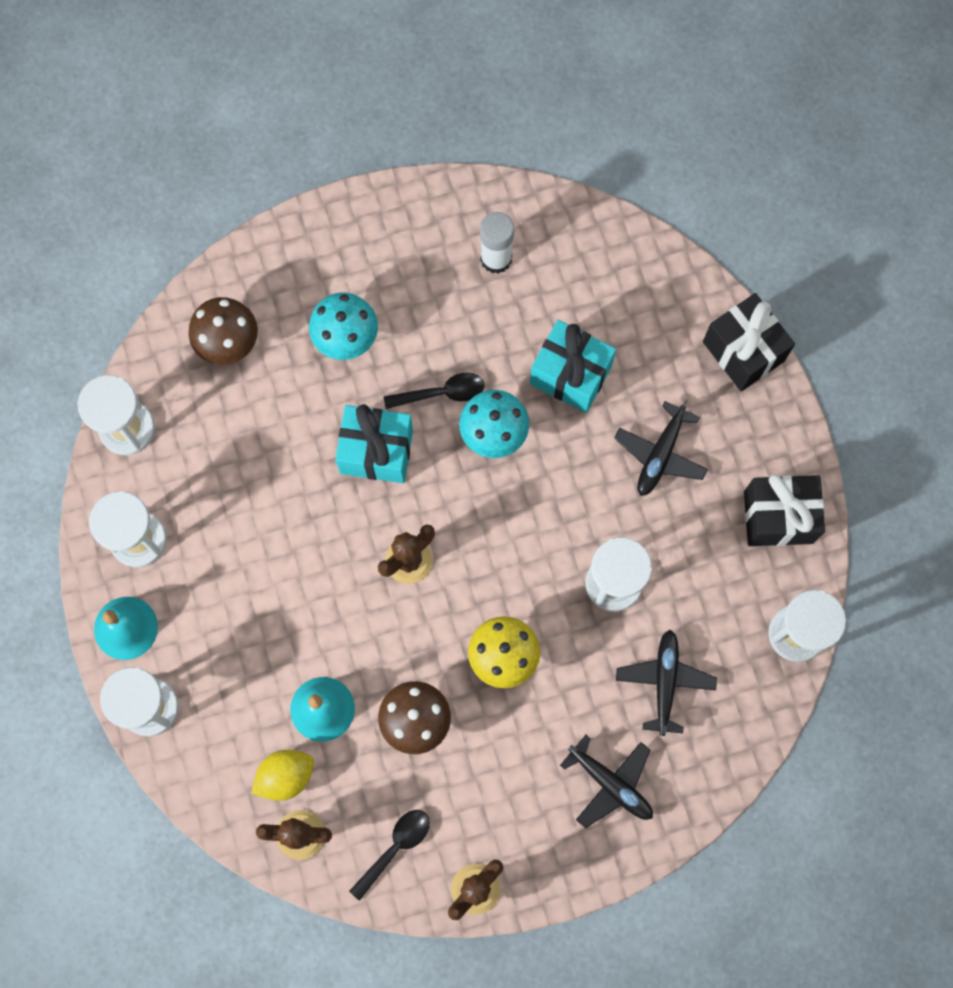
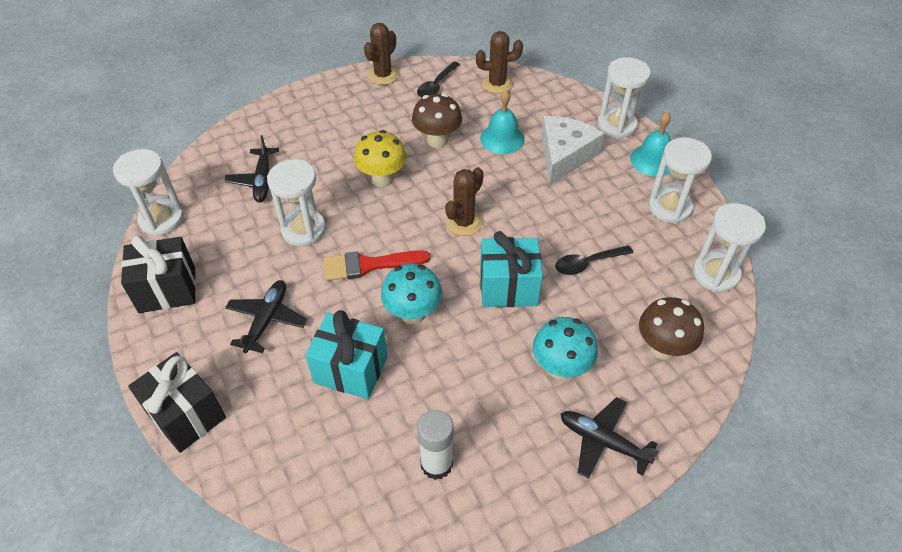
camera: 170 degrees right, 25 degrees down
(245, 658) = (564, 156): none -> white cheese
(285, 776) = (515, 106): yellow lemon -> none
(442, 393) = (464, 338): black spoon -> black spoon (587, 263)
(536, 512) = (369, 265): none -> red brush
(611, 784) = (300, 128): black plane -> black plane (602, 441)

